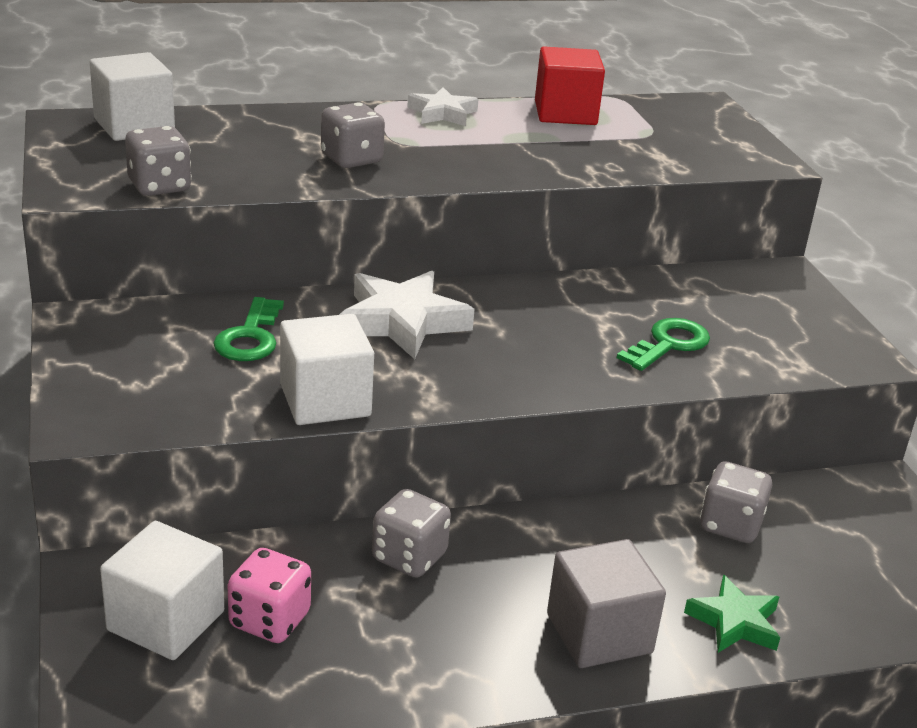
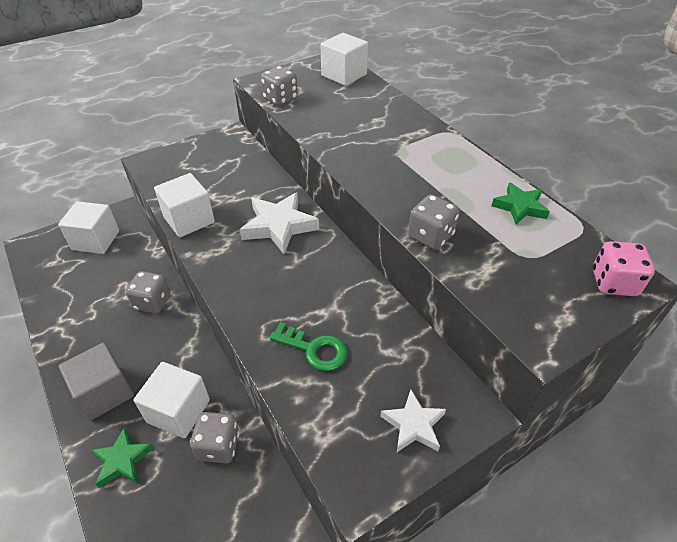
camera: 75 degrees right, 15 degrees up
(250, 337) = (237, 182): green key -> none
(269, 620) = (100, 269): pink dice -> pink dice (613, 283)
(351, 159) = (359, 141): grey dice -> grey dice (430, 236)
(442, 113) = (460, 157): white star -> white star (413, 425)
(565, 113) = (520, 207): red cube -> green star
(660, 555) = (178, 411): none -> white cube

